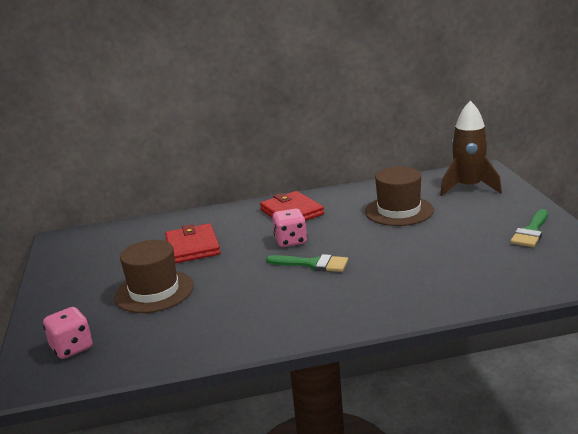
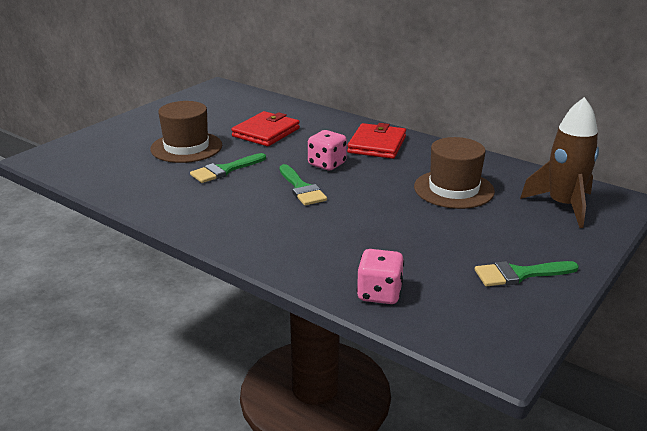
camera: 45 degrees right, 5 degrees up
(72, 348) = (88, 153): pink dice -> pink dice (379, 294)
(229, 286) = (225, 170): none -> green brush

